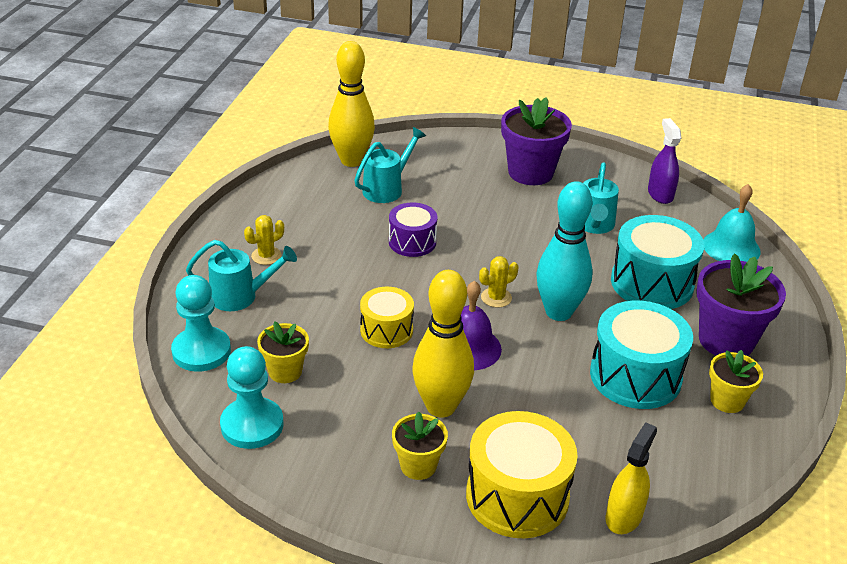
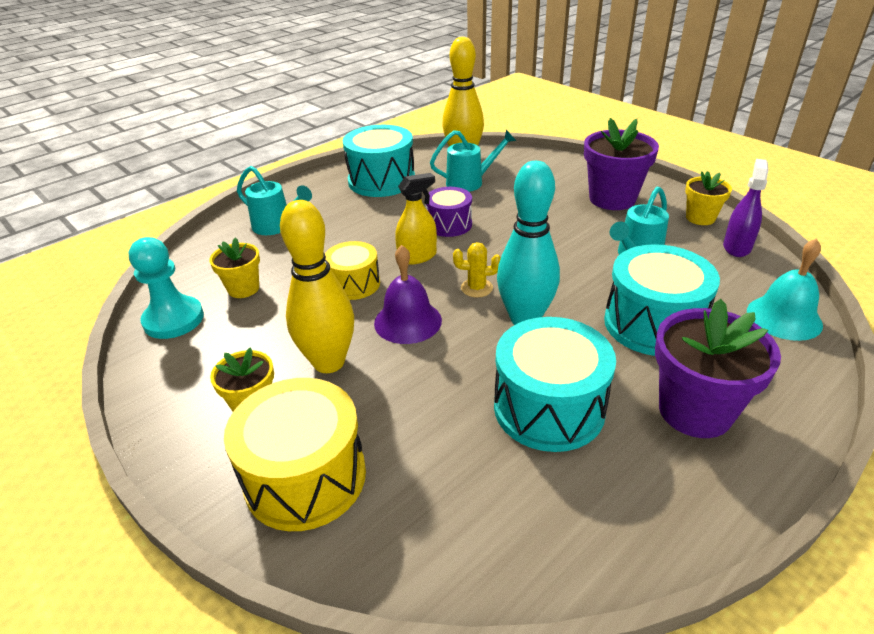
camera: 35 degrees right, 0 degrees up
(201, 351) = (206, 255): turquoise pawn -> none
(266, 256) = (327, 204): yellow cactus -> none
(294, 211) = (381, 180): none -> turquoise drum
(624, 516) = (389, 556): yellow spray bottle -> yellow spray bottle (417, 256)
(727, 401) = (637, 479): yellow flower pot -> yellow flower pot (700, 218)

